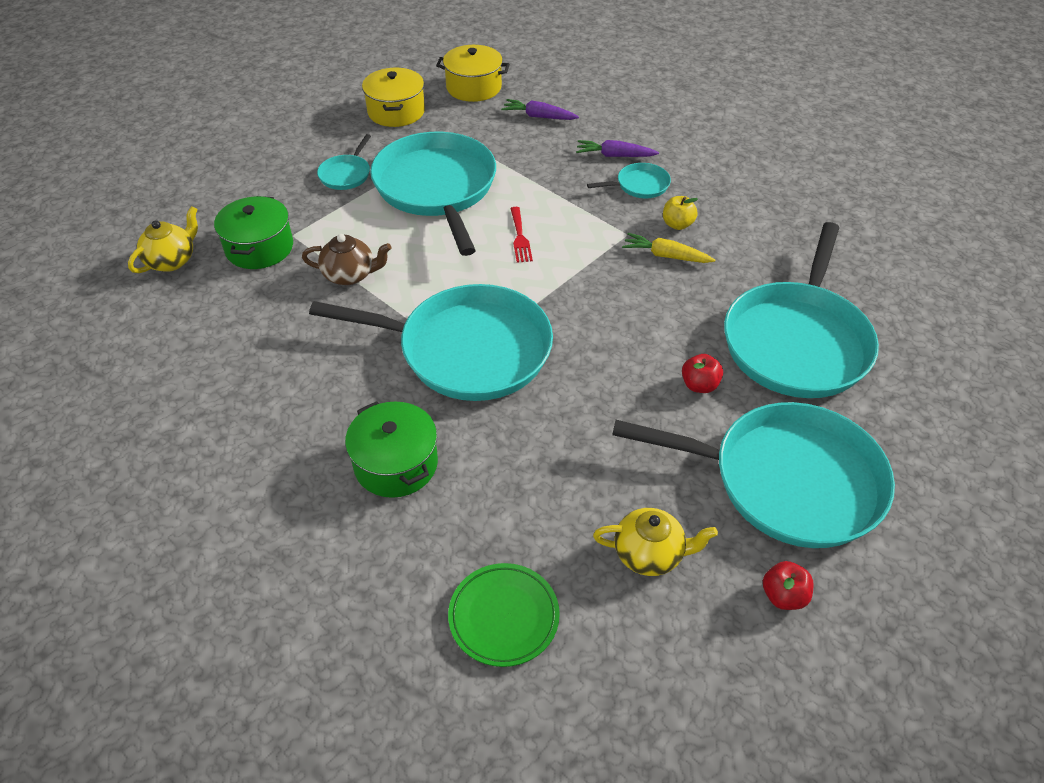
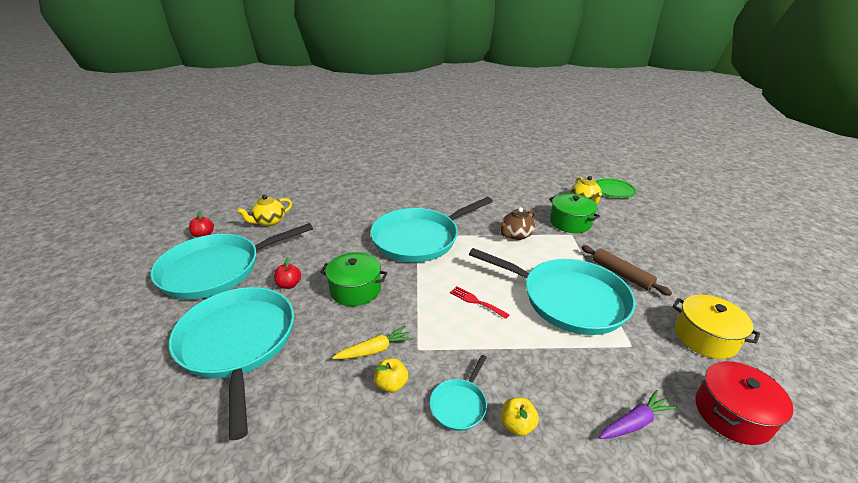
camera: 135 degrees right, 15 degrees down
(346, 174) = (621, 274): turquoise pan -> brown rolling pin
(395, 464) = (392, 199): green pot -> green pot (355, 289)
(474, 87) = (732, 414): yellow pot -> red pot
(504, 617) = (309, 190): green plate -> green plate (613, 190)
(615, 156) = (517, 425): purple carrot -> yellow apple

